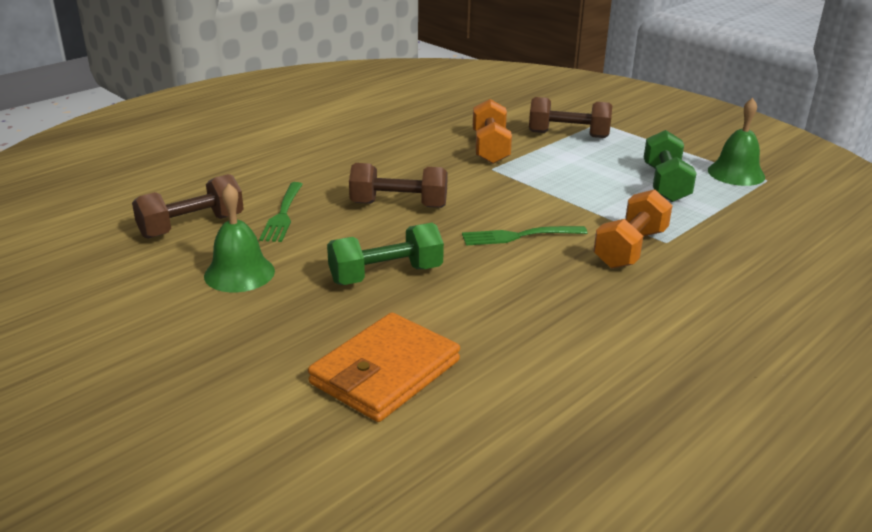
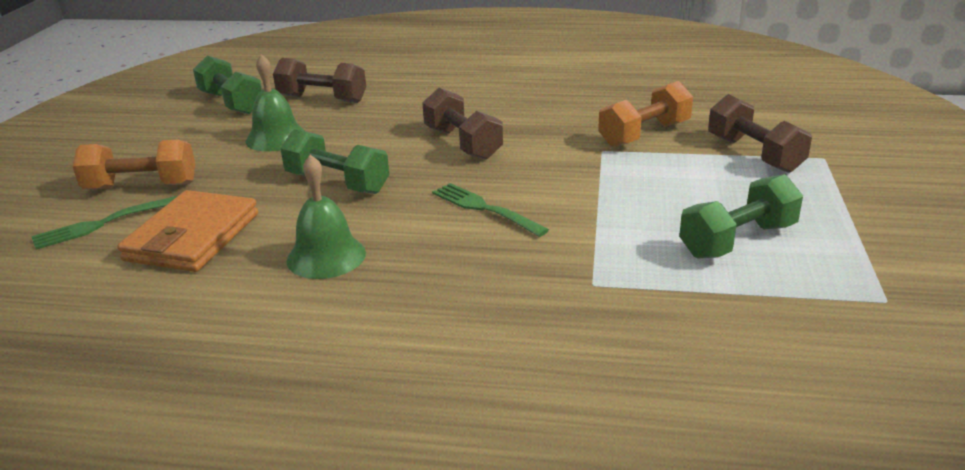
camera: 55 degrees right, 0 degrees up
(103, 270) = (231, 103): none -> green dumbbell
(283, 214) = (382, 115): green fork -> green fork (103, 223)
(385, 372) = (192, 237): orange wallet -> orange wallet turned 75 degrees counterclockwise
(630, 249) = (544, 269): orange dumbbell -> orange dumbbell (141, 186)
(736, 173) = (859, 274): green bell -> green bell (326, 256)

